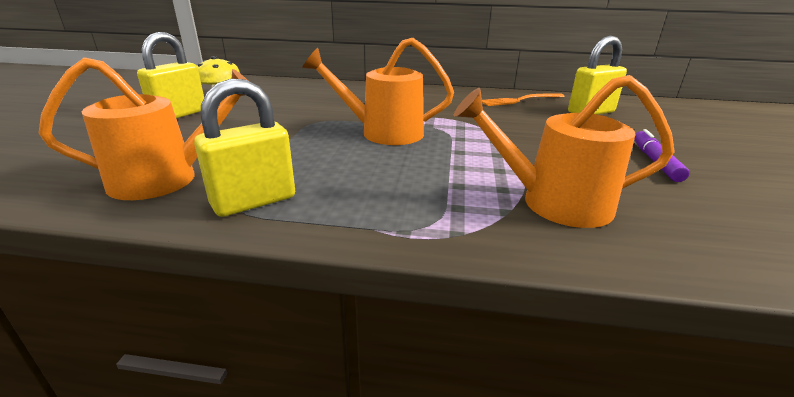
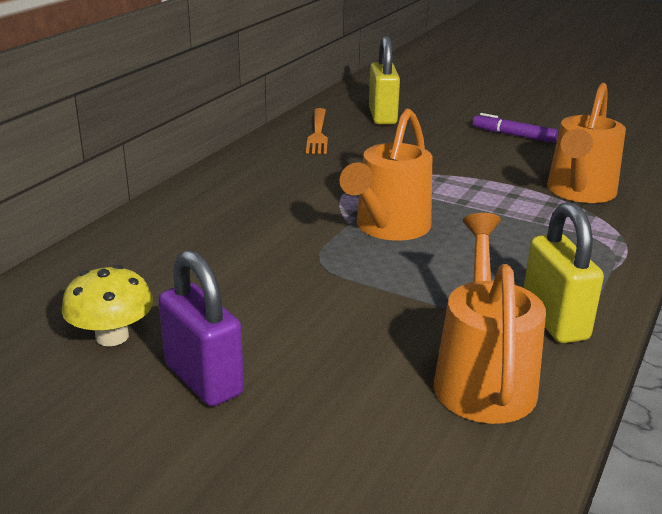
camera: 70 degrees left, 0 degrees up
(179, 114) = (204, 379): yellow padlock -> purple padlock

